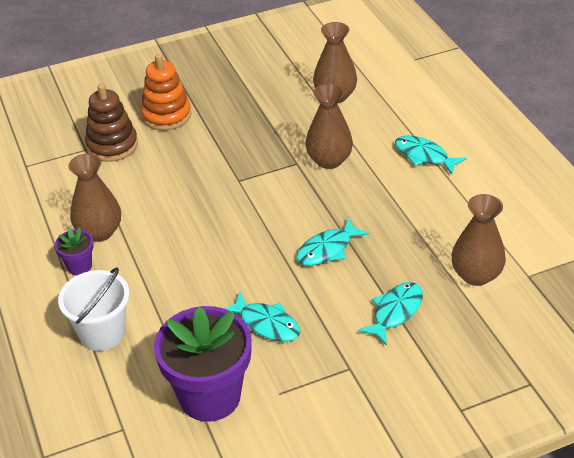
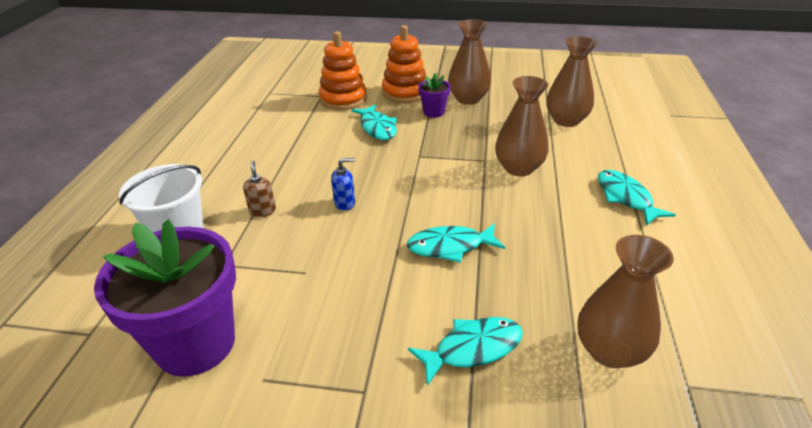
camera: 30 degrees right, 5 degrees down
(79, 266) = (224, 173): purple flower pot -> purple flower pot (434, 112)
(99, 232) = (267, 154): brown vase -> brown vase (468, 99)
(112, 145) = (343, 99): brown stacking toy -> orange stacking toy
(153, 284) = (262, 211): none -> brown soap dispenser
(216, 249) = (345, 203): none -> blue soap dispenser
(266, 324) = (323, 294): turquoise fish -> turquoise fish (377, 128)

